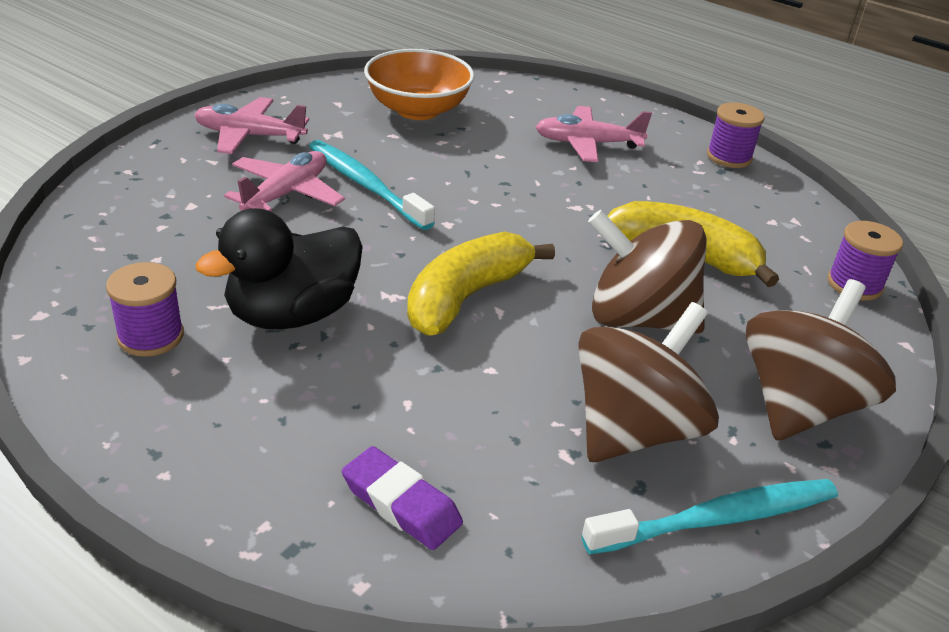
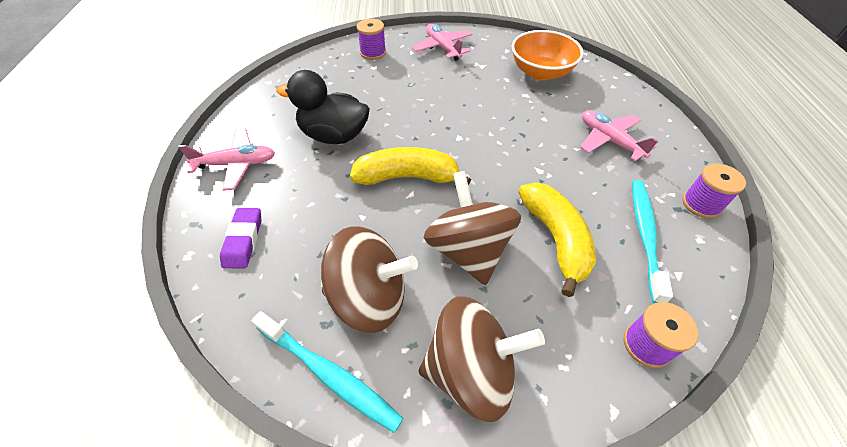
camera: 55 degrees right, 15 degrees up
(151, 336) = (282, 112): purple spool -> purple spool (373, 53)
(286, 194) = (415, 82): pink plane -> pink plane (236, 164)
(366, 185) = (453, 97): turquoise toothbrush -> turquoise toothbrush (645, 235)

